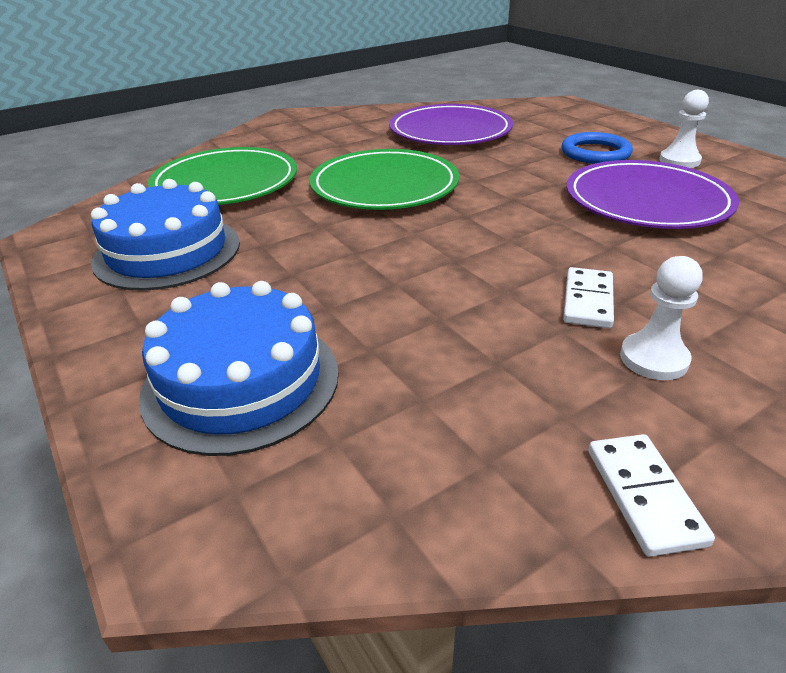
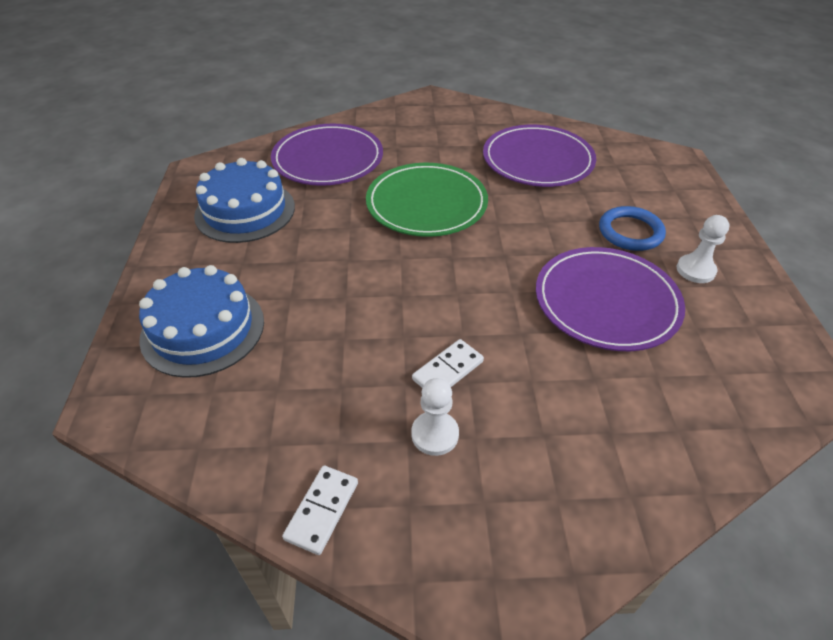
camera: 30 degrees right, 10 degrees up
(226, 183) = (328, 159): green plate -> purple plate

